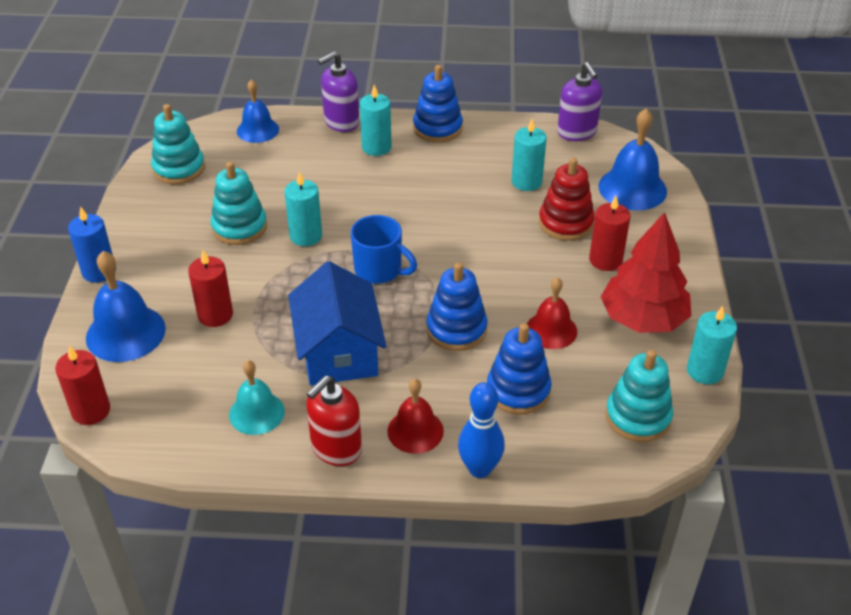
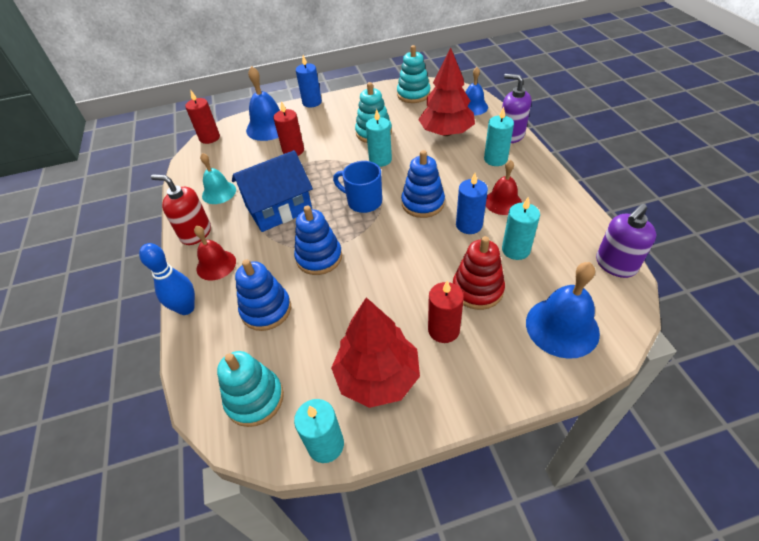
camera: 75 degrees right, 5 degrees up
(293, 167) = (446, 132): none -> red tree
(379, 270) = (363, 202): blue mug -> blue mug turned 105 degrees clockwise
(437, 128) = (545, 181): blue stacking toy -> blue stacking toy (422, 203)
(472, 200) = (469, 225): none -> blue candle
(551, 330) = (338, 313): red bell -> red bell (503, 202)

